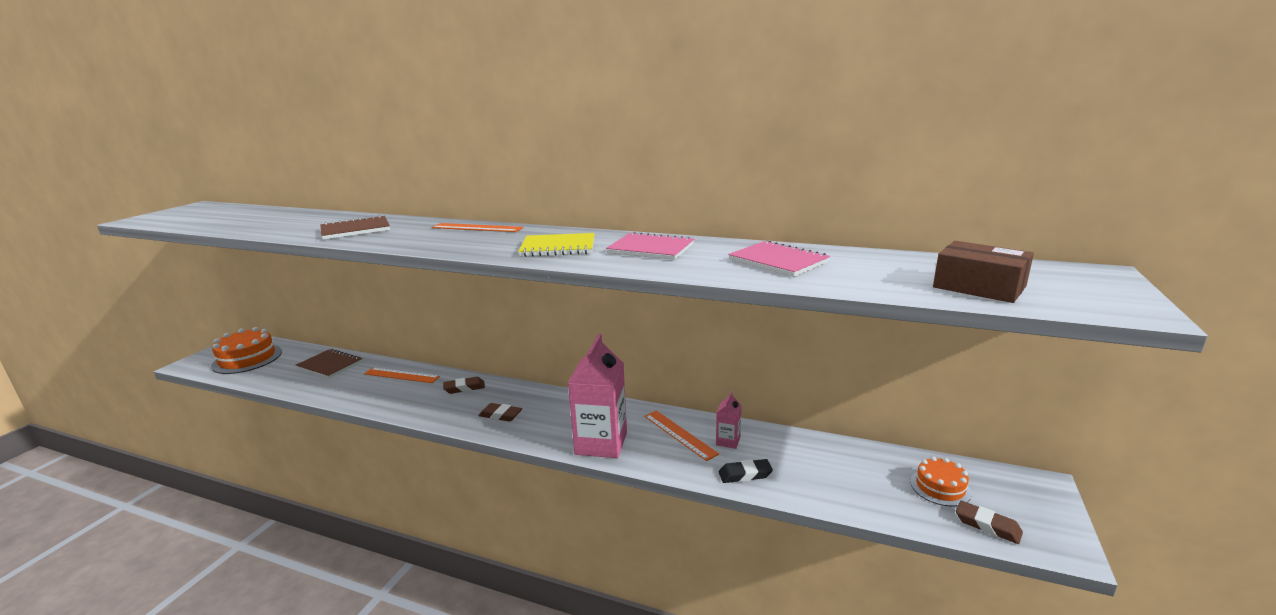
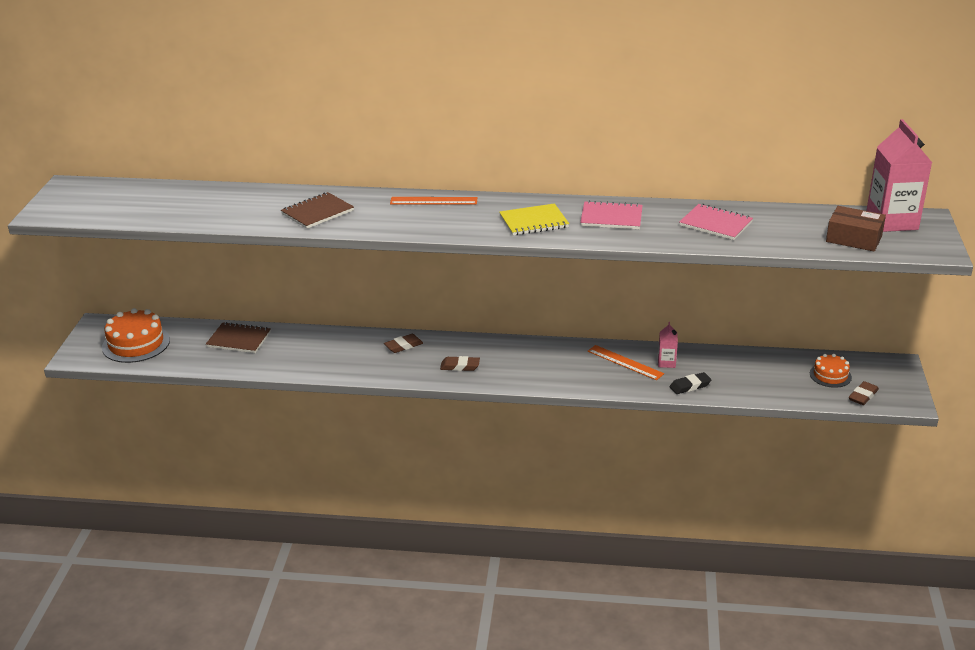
camera: 15 degrees left, 10 degrees up
(401, 375) = (327, 341): orange ruler -> none
(601, 443) = (565, 378): pink carton -> pink carton (891, 221)
(987, 525) = (863, 396): brown eraser -> brown eraser turned 75 degrees counterclockwise

